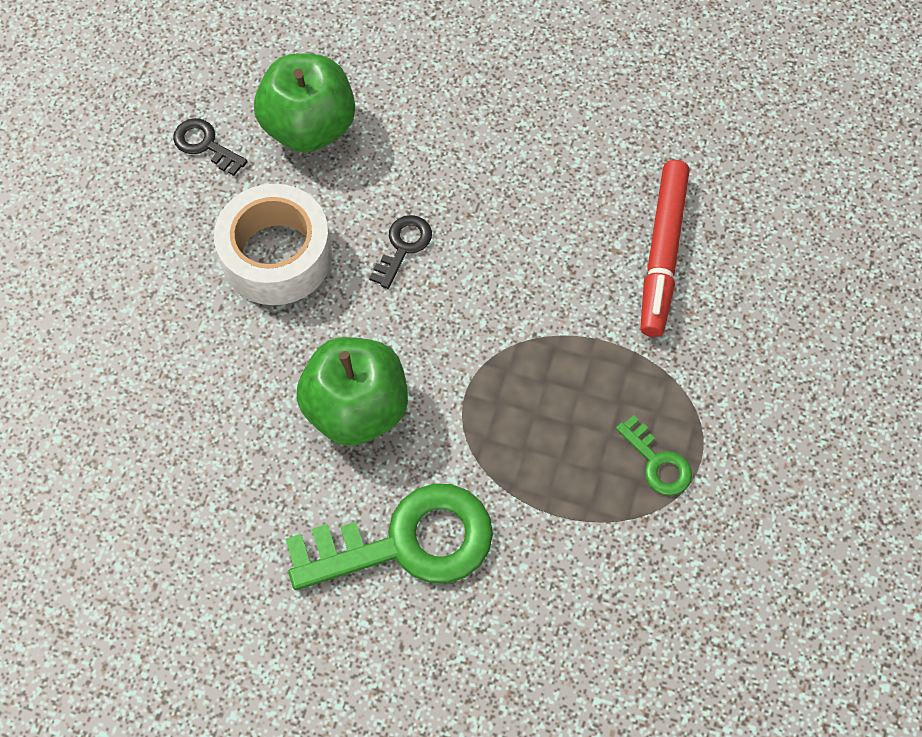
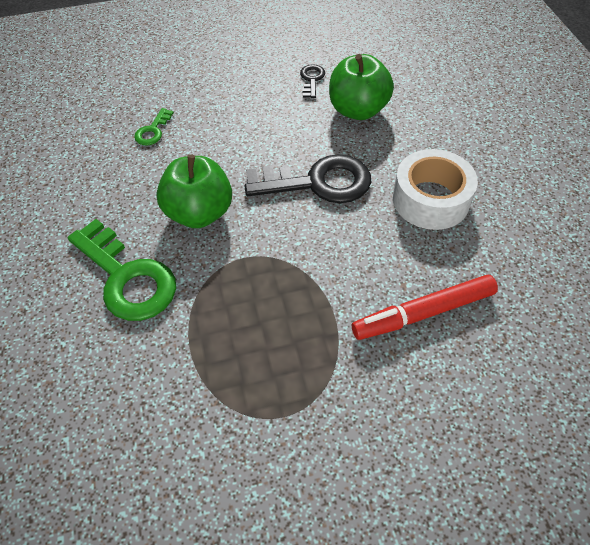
camera: 60 degrees right, 10 degrees down
(276, 256) = (269, 135): white tape -> white tape (430, 199)
(403, 247) = (317, 182): black key -> black key, size x2.16
(657, 462) = (264, 388): green key -> green key (153, 131)

